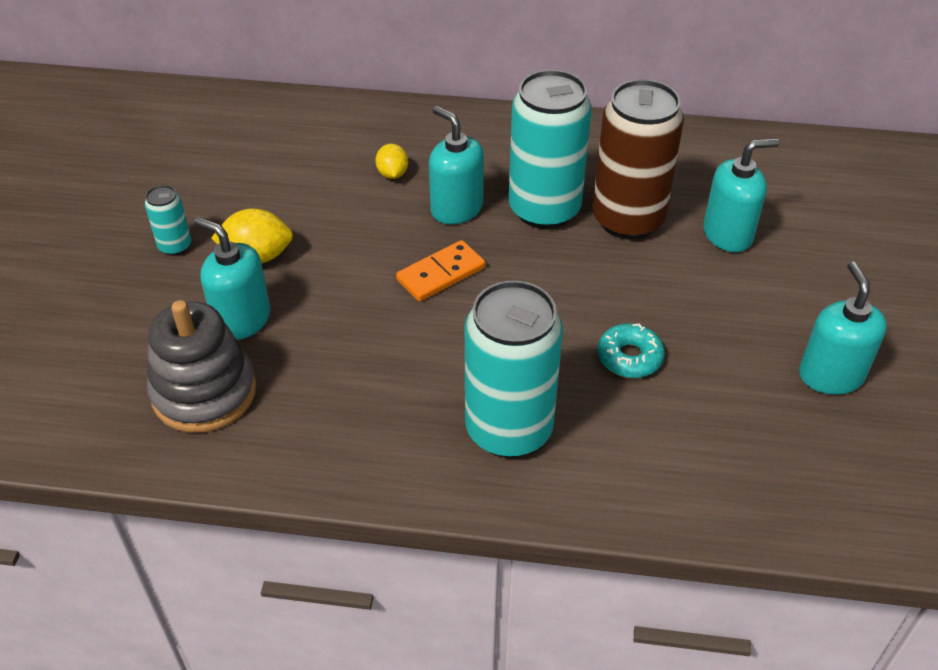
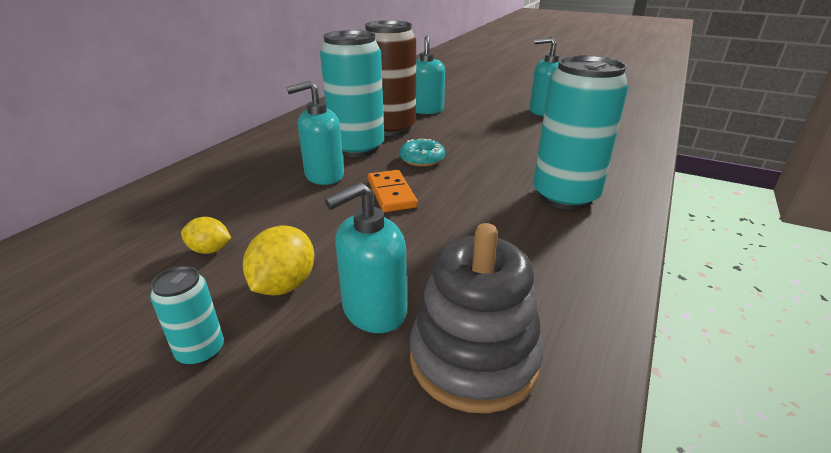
camera: 70 degrees left, 15 degrees down
(392, 174) = (251, 193): yellow lemon -> yellow lemon (210, 250)
(629, 357) = (511, 150): turquoise donut -> turquoise donut (422, 159)

